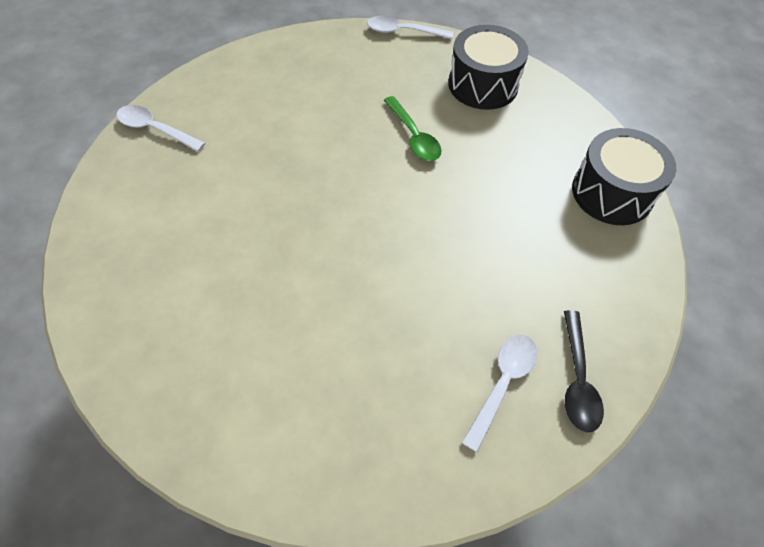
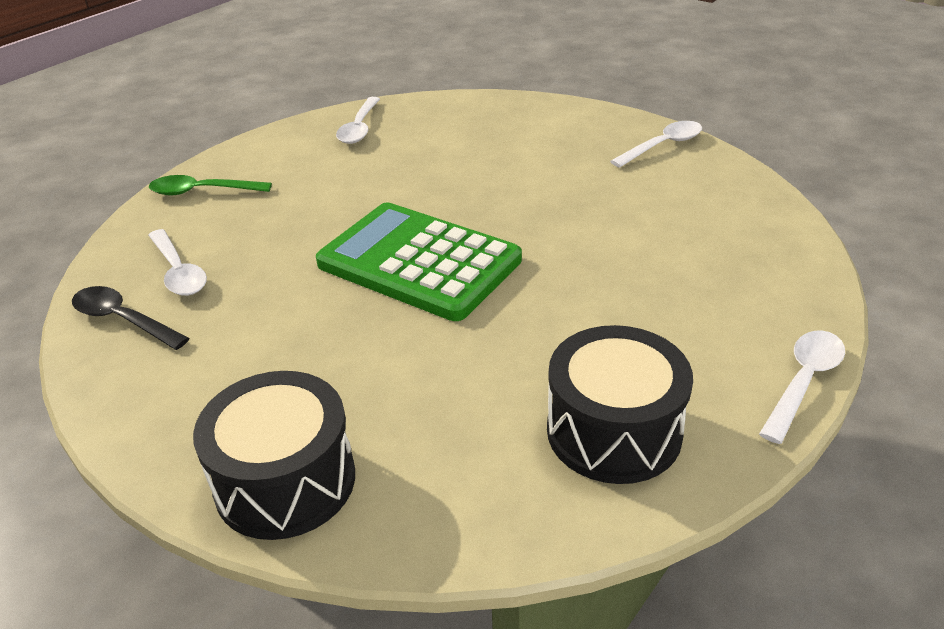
camera: 120 degrees right, 20 degrees down
(179, 384) = (359, 128): none -> white spoon
(393, 219) = (419, 262): none -> green calculator
(413, 136) = (540, 316): green spoon -> green spoon (203, 191)

